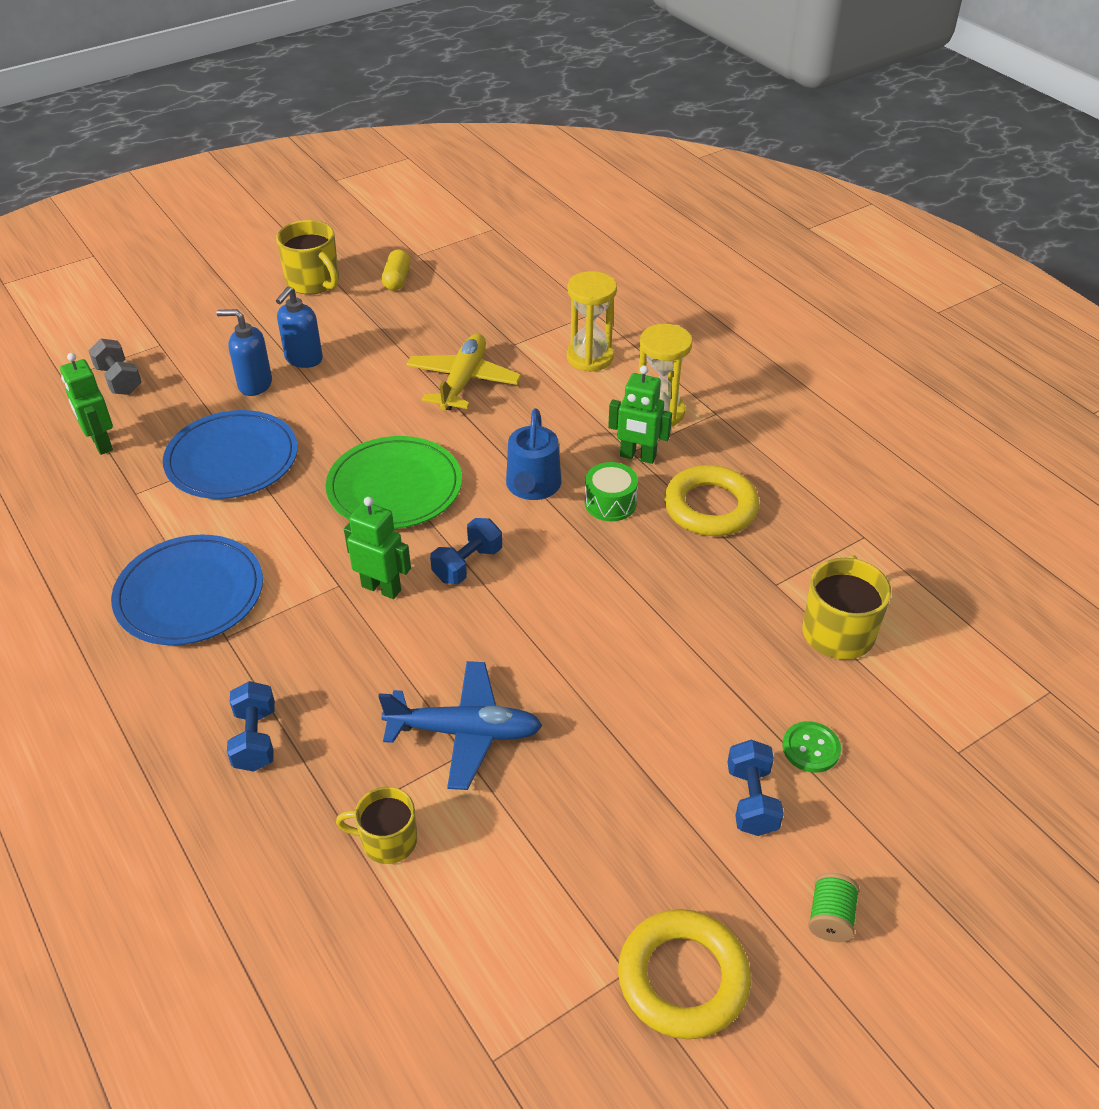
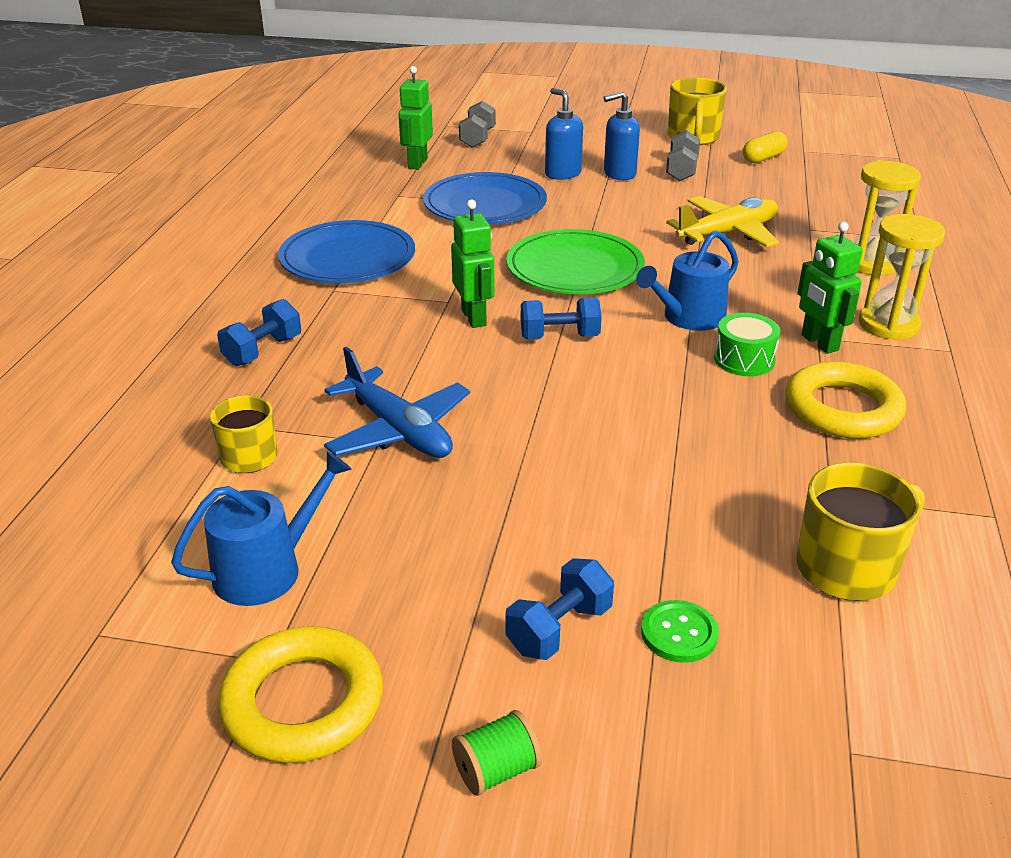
camera: 45 degrees right, 10 degrees down
(350, 328) = (681, 171): none -> grey dumbbell
(532, 913) = (267, 569): none -> blue watering can

